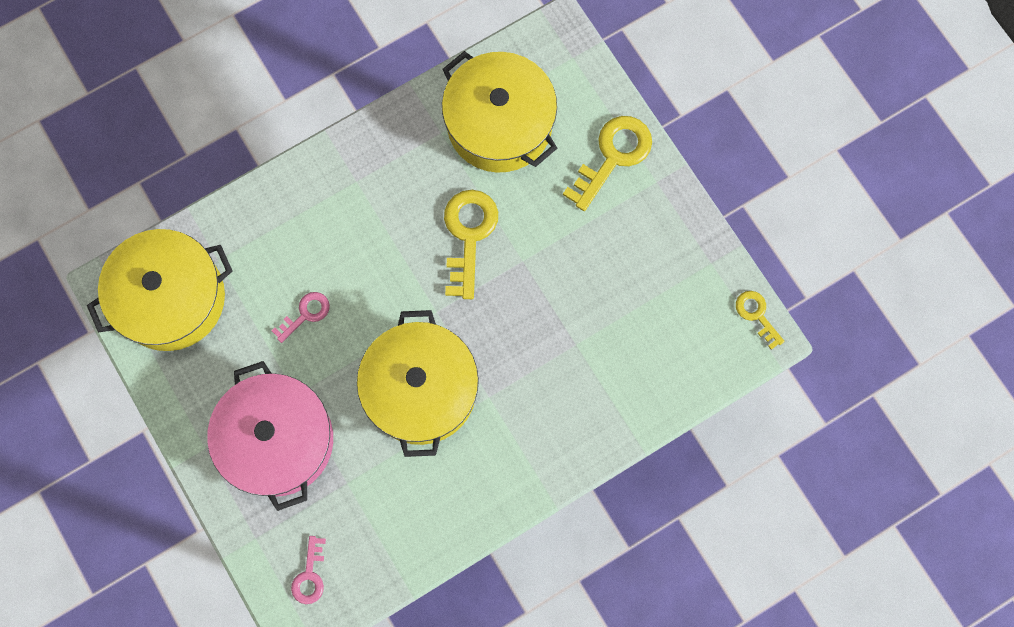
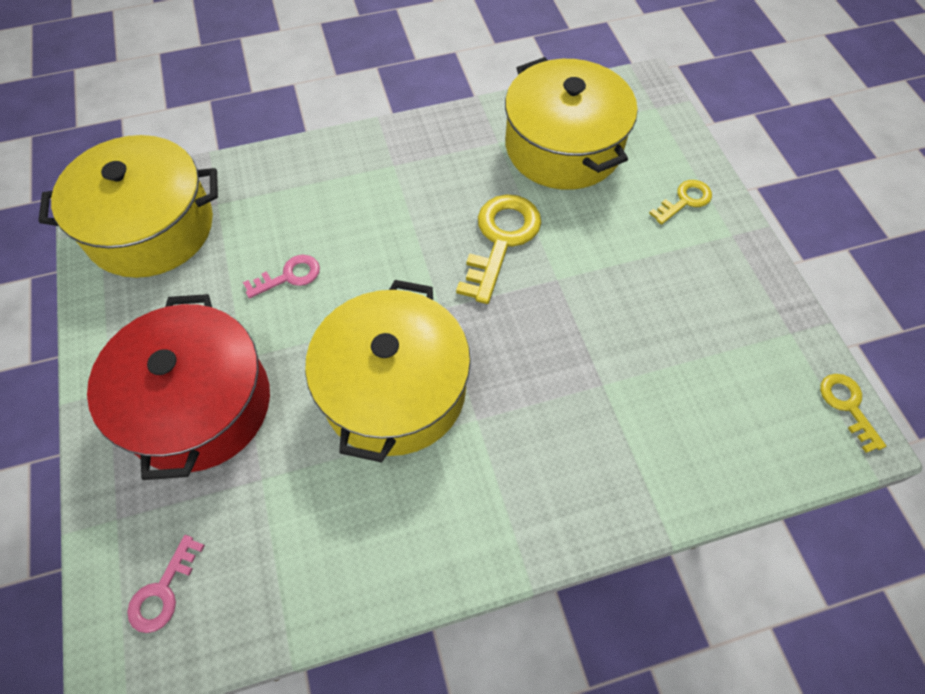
camera: 15 degrees right, 15 degrees down
(278, 440) = (198, 404): pink pot -> red pot
(613, 156) = (685, 200): yellow key -> yellow key, size x0.56

